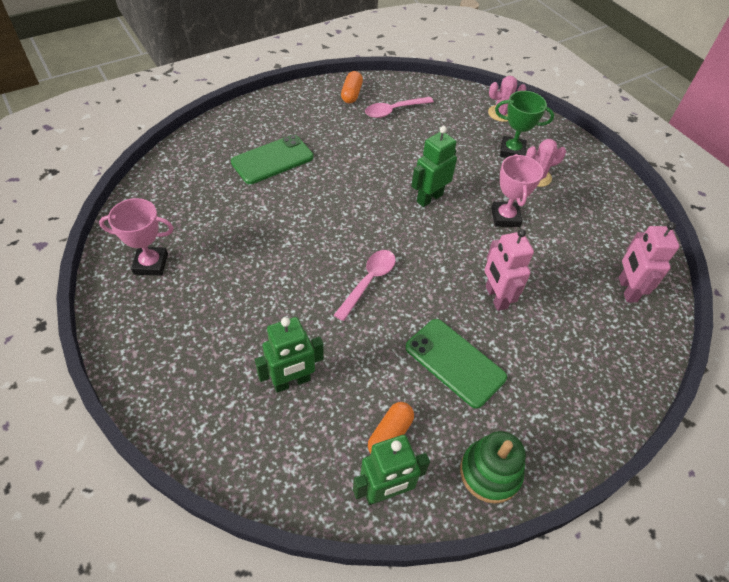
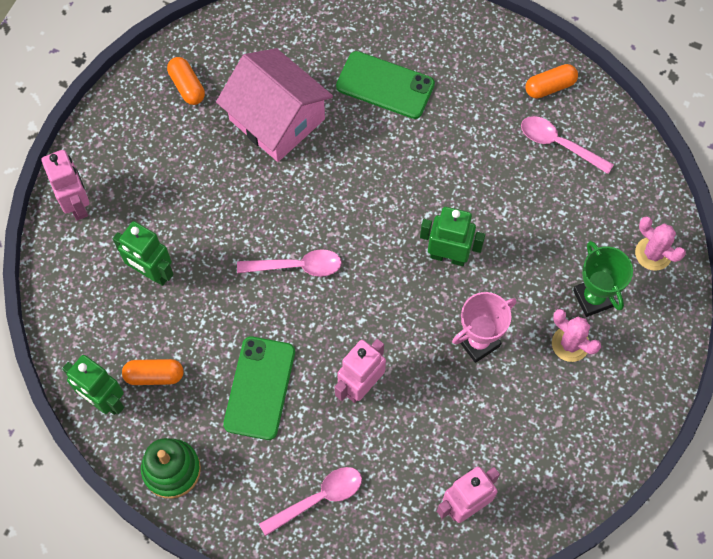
camera: 60 degrees right, 15 degrees up
(151, 264) = (187, 86): pink trophy -> orange capsule
(174, 403) = (77, 204): none -> pink robot
(237, 227) = (277, 119): none -> pink house
(576, 375) = (318, 498): none -> pink spoon

